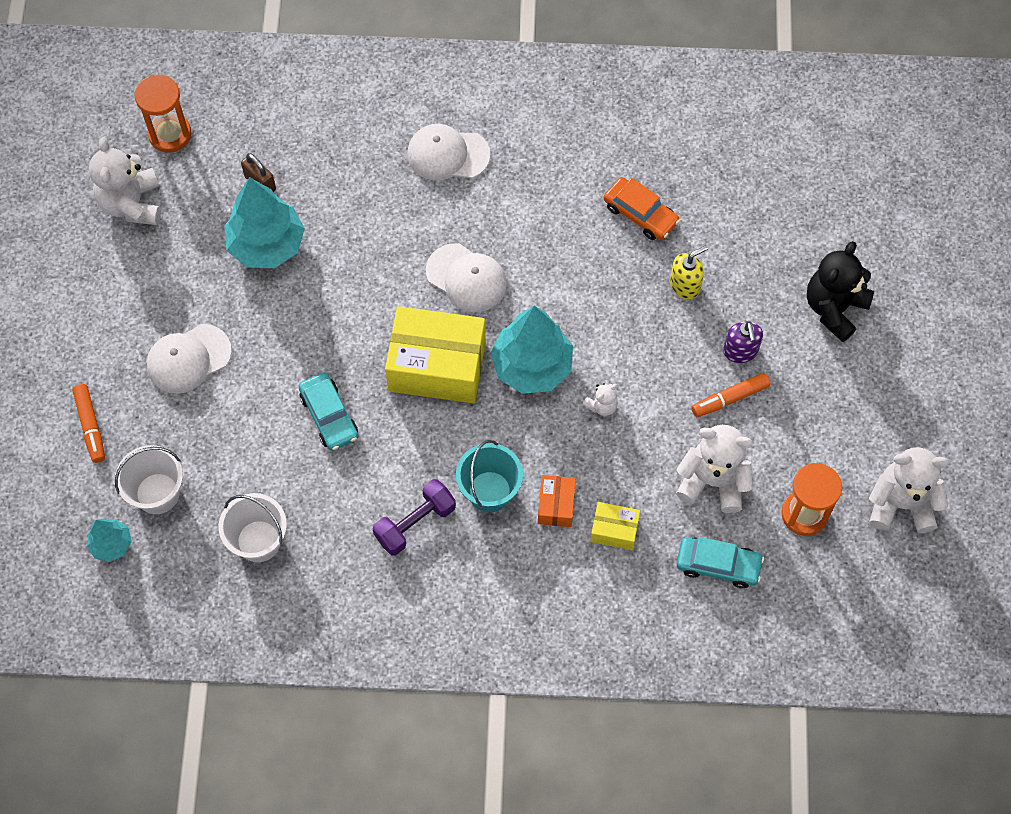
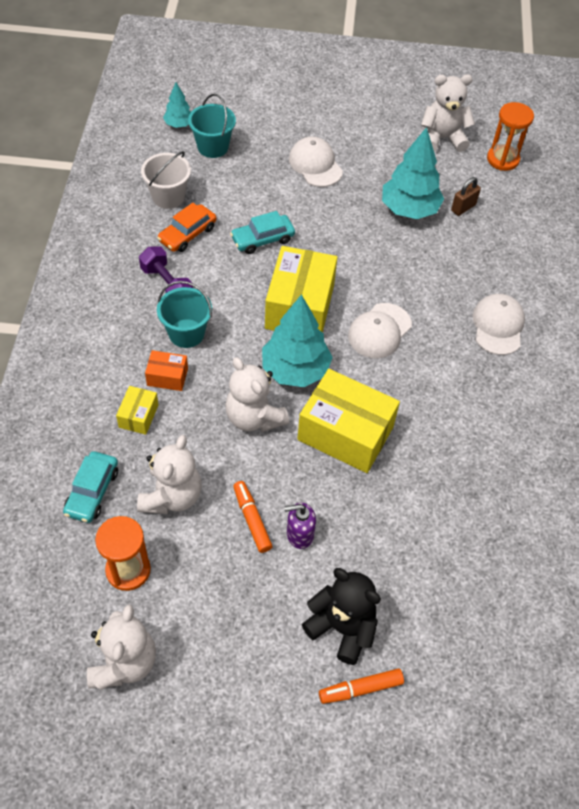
camera: 90 degrees right, 10 degrees down
(90, 426) = (267, 116): orange marker -> orange marker (360, 689)
(157, 493) = (213, 147): white bucket -> turquoise bucket
(602, 405) = (254, 417): white teddy bear -> white teddy bear, size x2.09
(612, 311) = (345, 433): none -> yellow box
(640, 214) = (445, 465): orange car -> orange car (187, 234)
(685, 285) = (370, 495): yellow soap dispenser -> none

